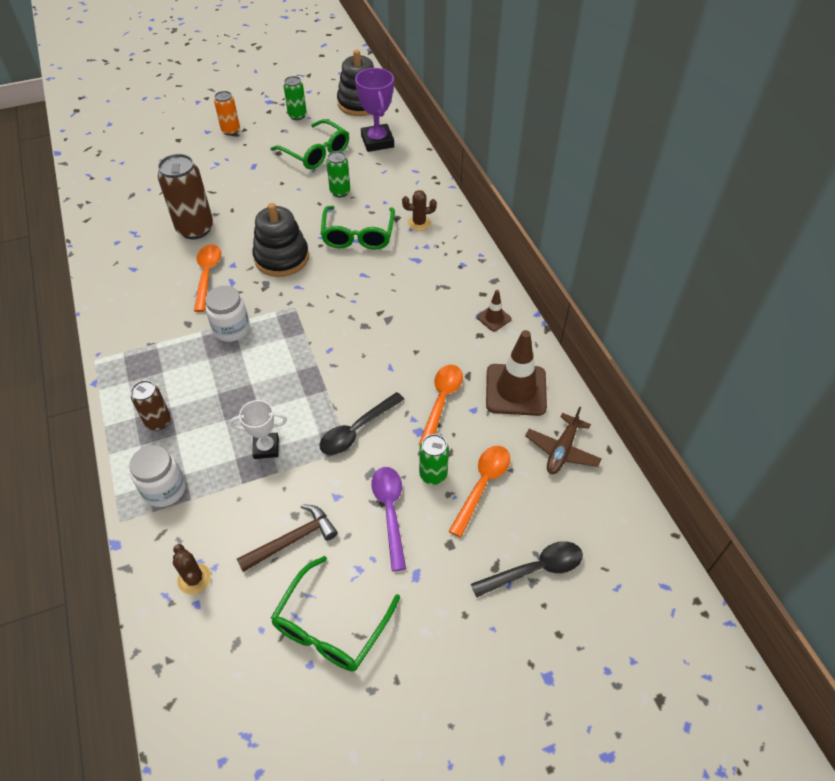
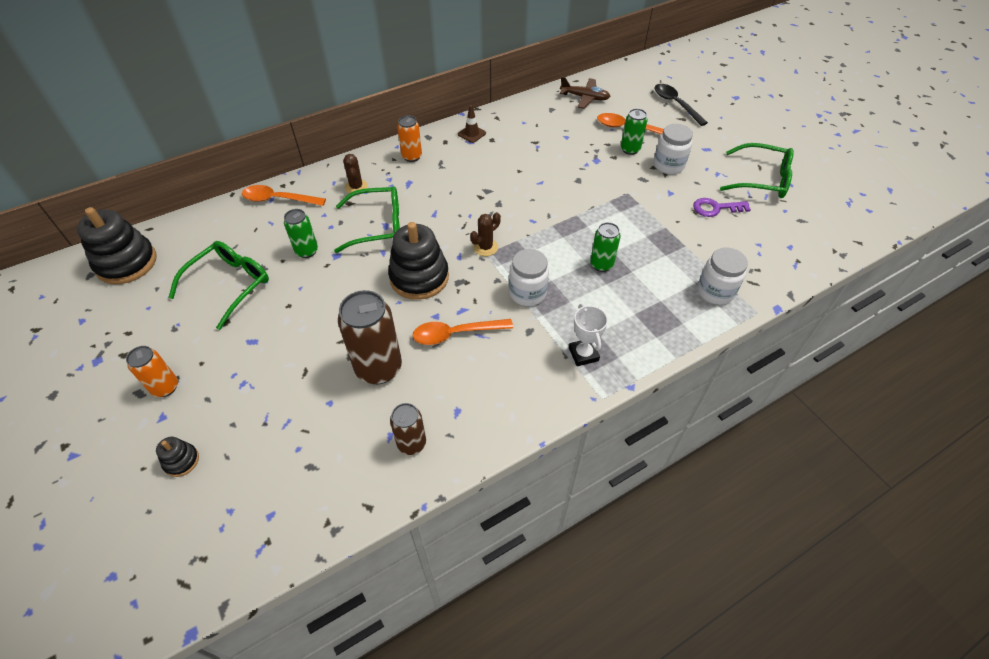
camera: 100 degrees left, 0 degrees up
(158, 422) = (653, 317): brown can -> brown can (411, 443)
(169, 141) = (181, 461): none -> black stacking toy
(194, 579) = (774, 252): brown cactus -> brown cactus (485, 247)
(266, 448) = (647, 239): white trophy -> white trophy (583, 354)
(292, 540) = (715, 208): brown hammer -> purple key
(297, 115) = (141, 320): green can -> green can (601, 265)
(357, 430) = (609, 191): black spoon -> none
(377, 141) = (213, 235): purple trophy -> none
(390, 511) = (668, 165): purple spoon -> white jar
(441, 401) = (564, 152): orange spoon -> orange spoon (278, 199)
(460, 265) = (412, 156): none -> orange can
(516, 390) = (541, 119): brown traffic cone -> none

